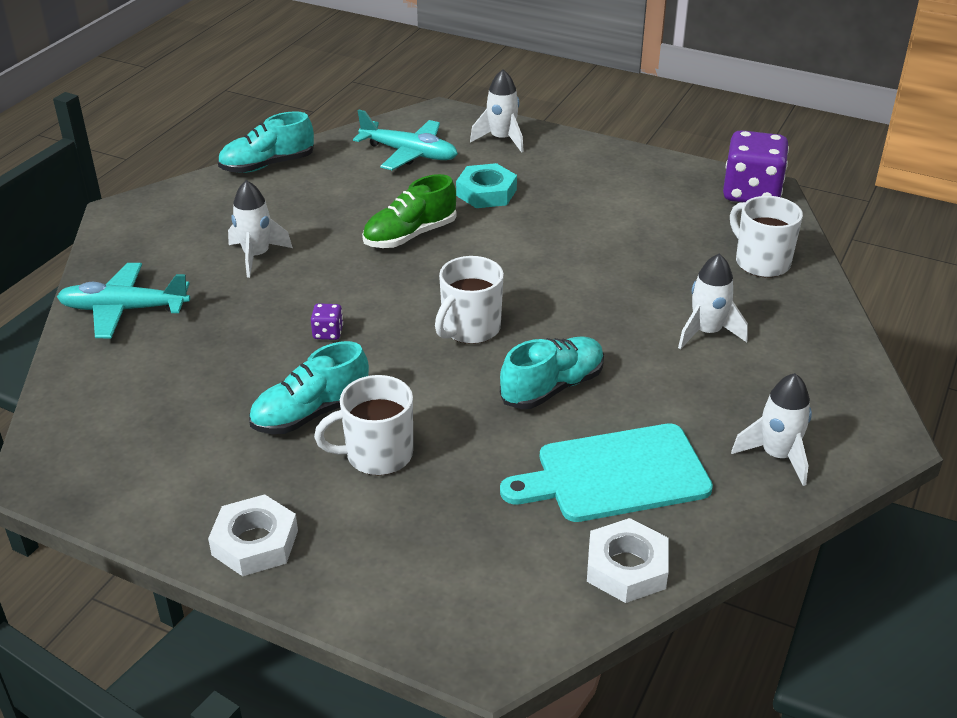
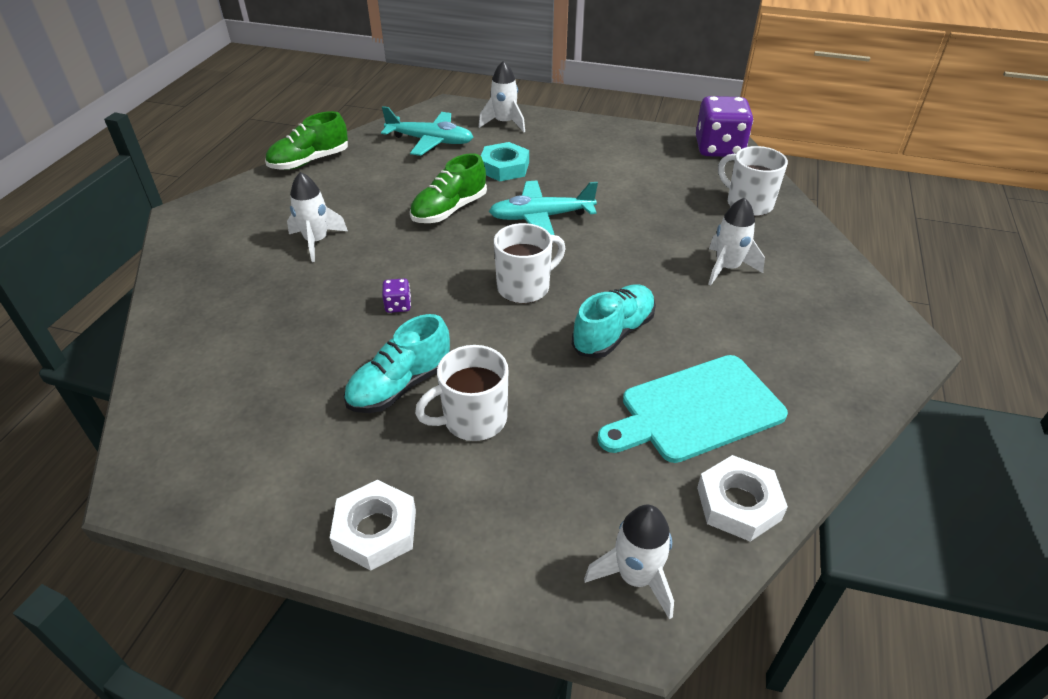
camera: 10 degrees left, 5 degrees up
(123, 310) = (200, 305): turquoise plane -> turquoise plane (541, 217)
(267, 165) = (309, 161): turquoise shoe -> green shoe
(470, 329) = (524, 287): white mug -> white mug turned 150 degrees counterclockwise
(777, 456) = (828, 373): white rocket -> white rocket (635, 577)

